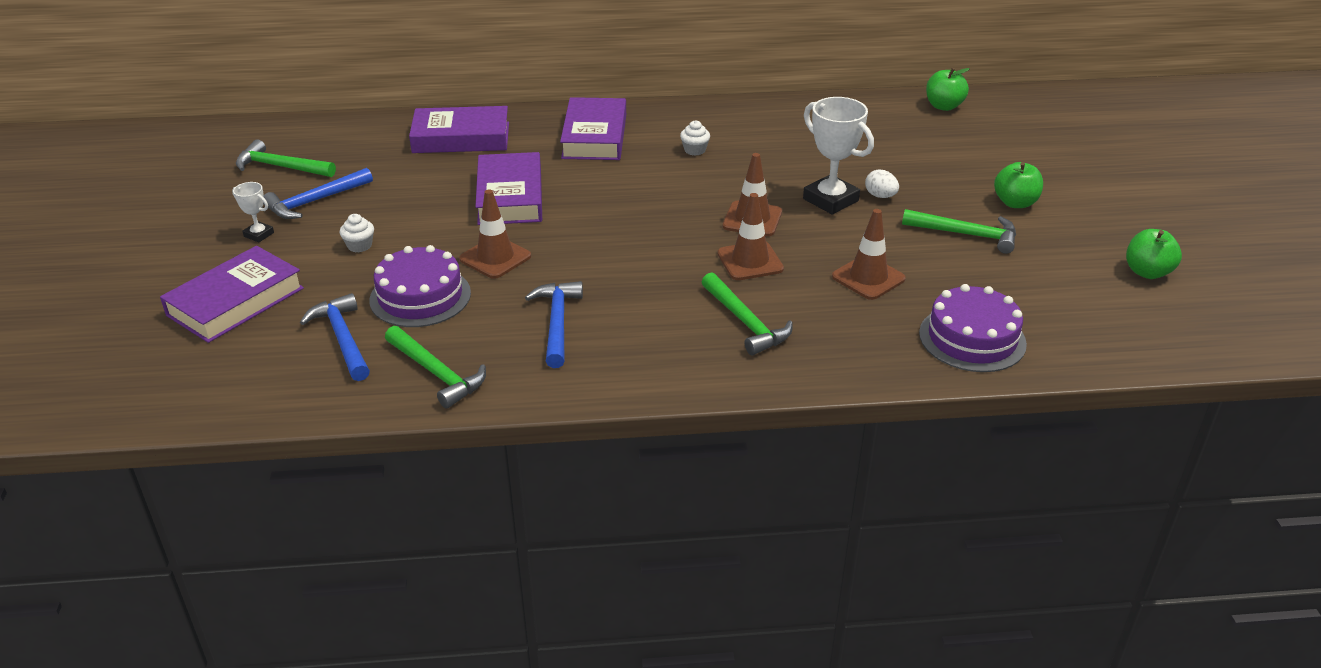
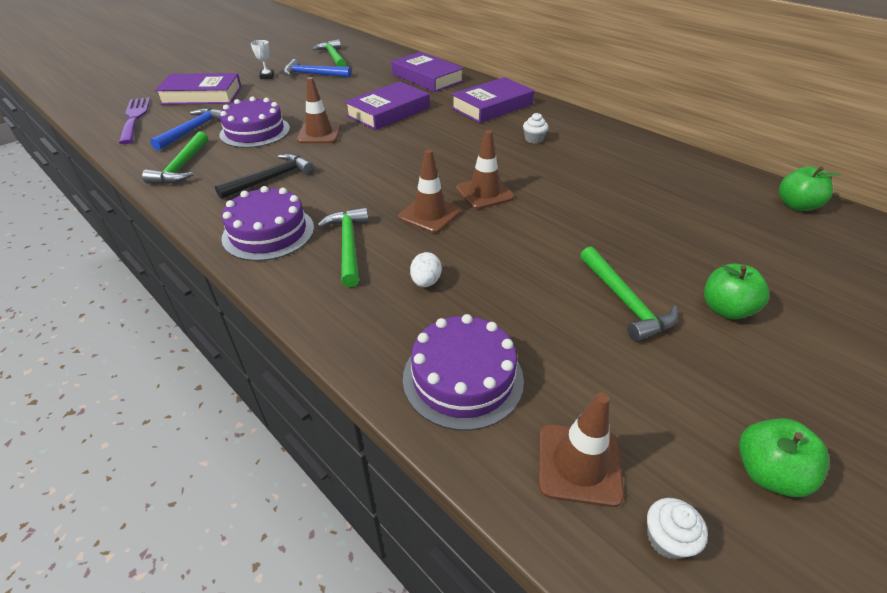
camera: 50 degrees right, 5 degrees up
(222, 375) = (134, 118): none -> purple fork
(359, 246) = (286, 99): white cupcake -> white cupcake (667, 539)
(557, 323) = (271, 179): blue hammer -> black hammer
(666, 359) = (268, 232): none -> purple cake
(745, 322) = (348, 245): green hammer -> green hammer turned 150 degrees clockwise
(830, 200) = (562, 213): white trophy -> none
(868, 278) = (480, 276): brown traffic cone -> brown traffic cone (579, 464)
(880, 196) = (606, 232): white egg -> white egg (426, 282)

